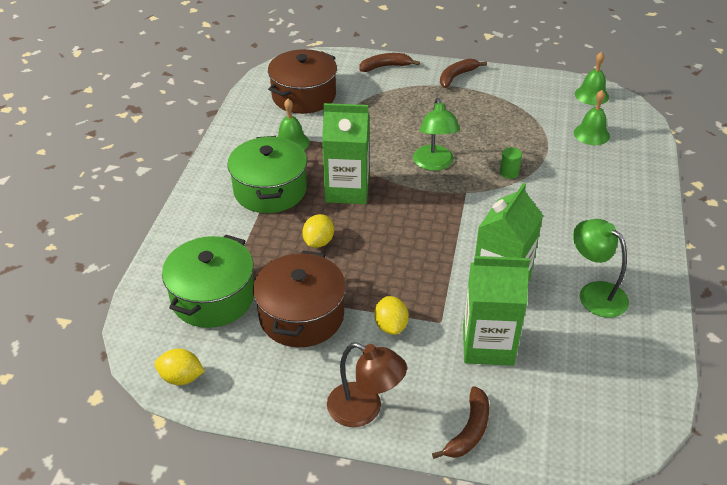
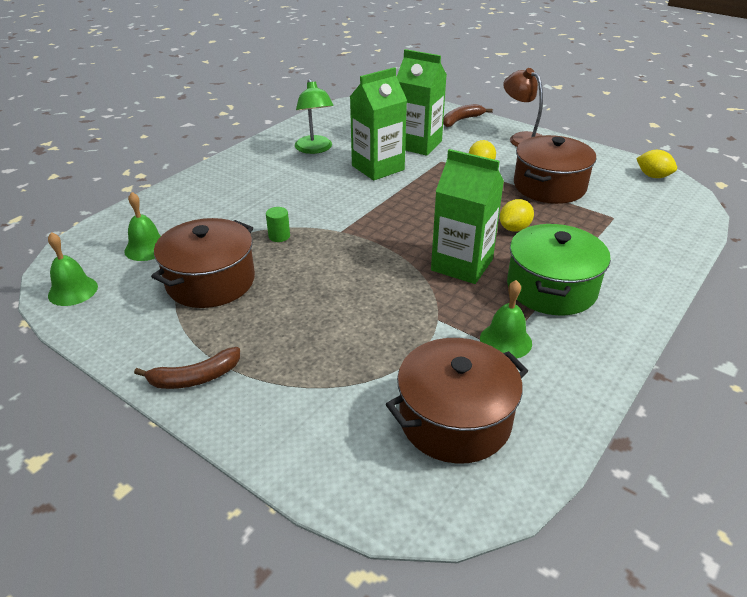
camera: 155 degrees left, 5 degrees down
(213, 297) = (626, 213): green pot -> none
(385, 66) = (282, 439): brown banana -> none
(434, 164) = (346, 265): green lamp -> none
(515, 125) = (210, 281): none -> brown pot

